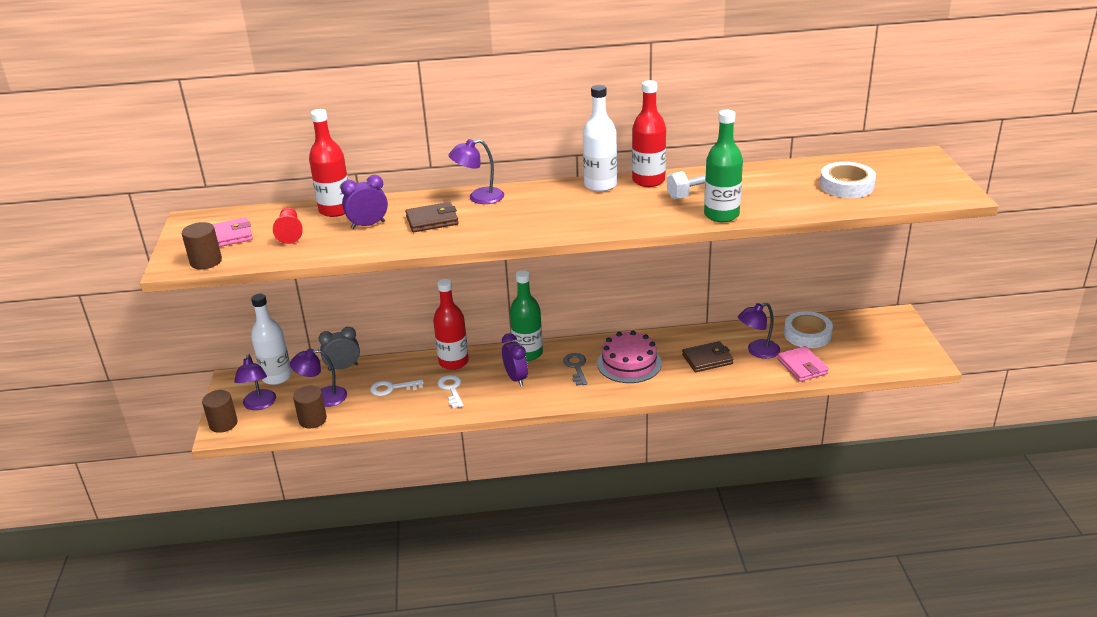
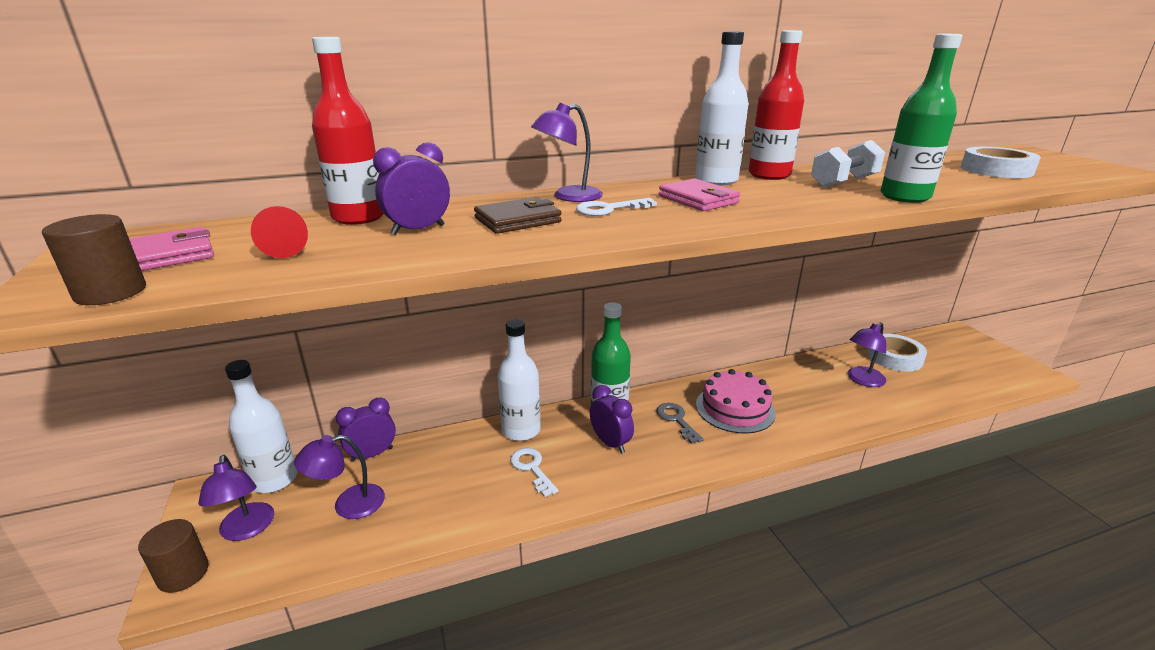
camera: 15 degrees left, 5 degrees down
(312, 420) = (336, 545): brown cylinder -> none
(343, 367) = (372, 454): grey clock -> purple clock
(392, 388) = (449, 477): white key -> white key (609, 209)
(453, 362) = (521, 430): red bottle -> white bottle
(707, 359) = (817, 394): brown wallet -> none
(802, 366) = (922, 392): pink wallet -> pink wallet (698, 199)

